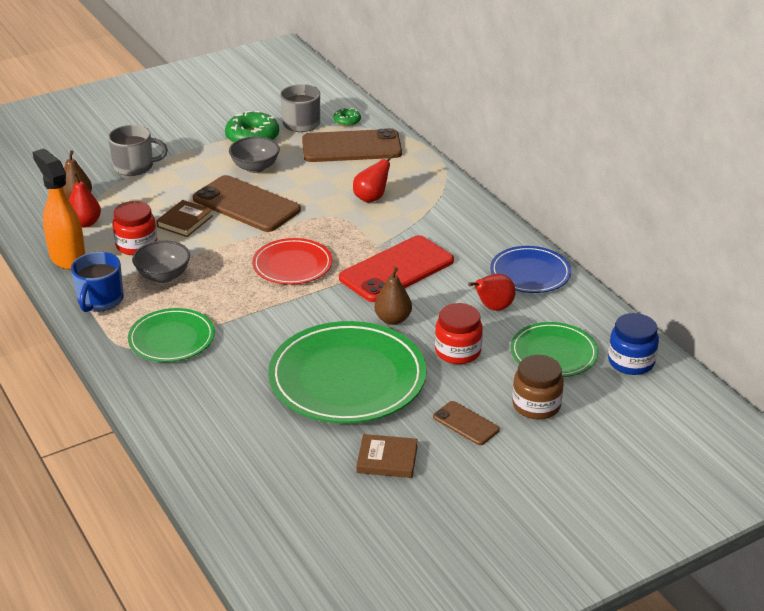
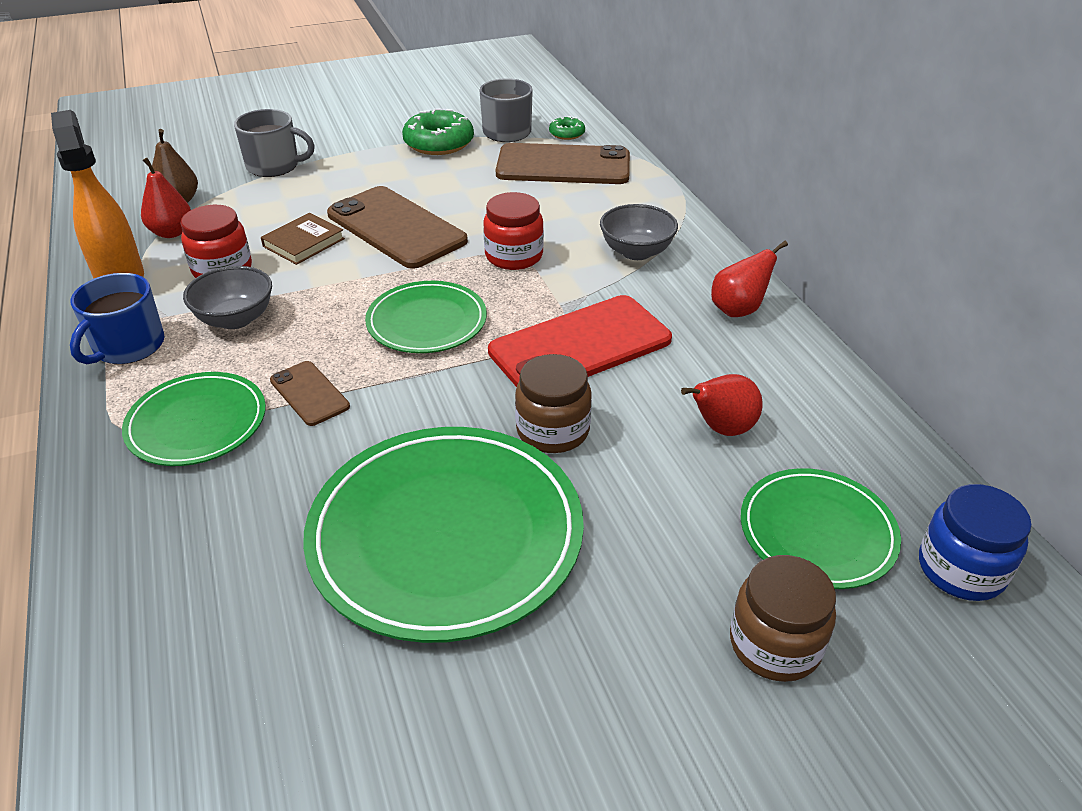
camera: 10 degrees right, 5 degrees up
(255, 167) = (427, 180): grey bowl -> grey bowl (636, 252)
(292, 265) = (427, 322): red plate -> green plate
(371, 198) = (571, 235): red pear -> red pear (738, 310)
(387, 459) = (464, 734): brown book -> none
(393, 319) = (553, 431): brown pear -> brown jar
(458, 351) = (648, 506): red jar -> red jar (514, 256)
(466, 423) = (634, 668): brown phone -> brown phone (309, 393)
(530, 273) = (790, 374): blue plate -> none

